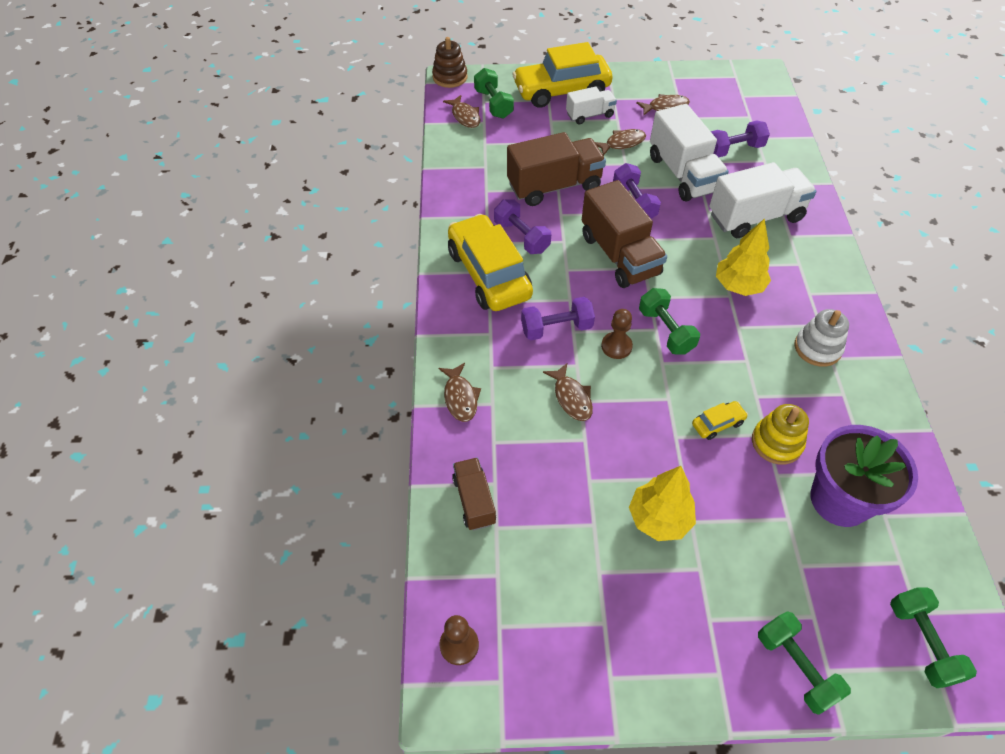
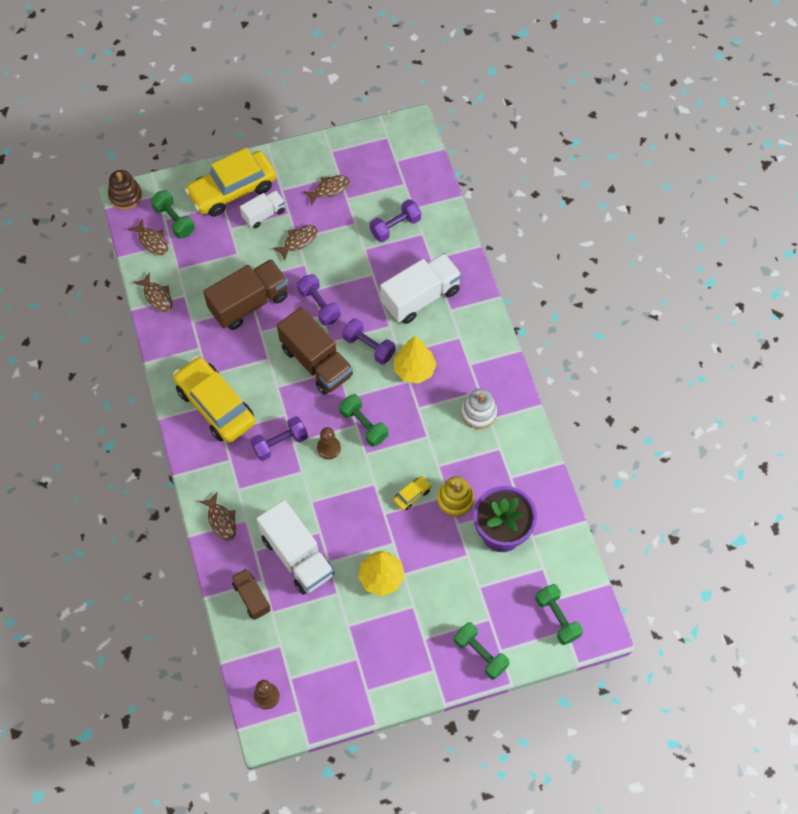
camera: 15 degrees left, 10 degrees up
(521, 237) = (233, 363): purple dumbbell -> purple dumbbell (369, 347)
(571, 398) = (303, 500): brown fish -> brown fish (157, 296)
(683, 174) = (355, 264): white truck -> white truck (297, 556)

